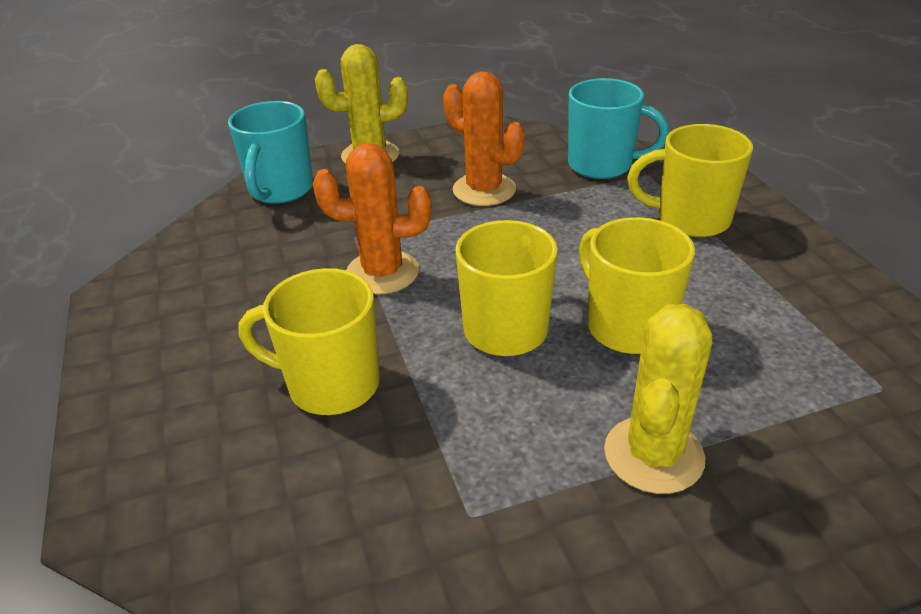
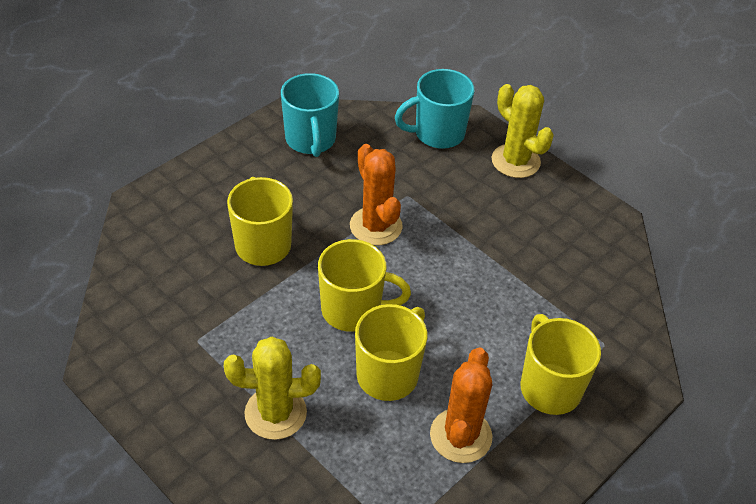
camera: 60 degrees right, 10 degrees up
(484, 190) = (510, 245): orange cactus -> orange cactus (460, 436)
(602, 165) = (599, 309): turquoise mug -> turquoise mug (310, 140)

